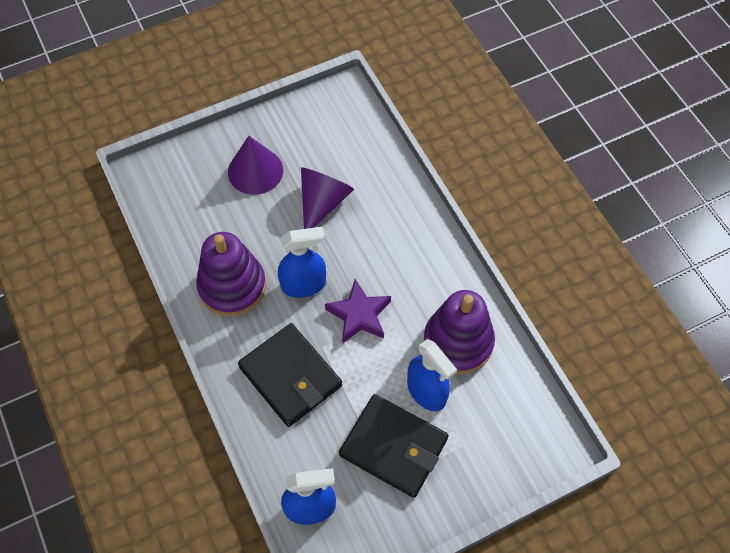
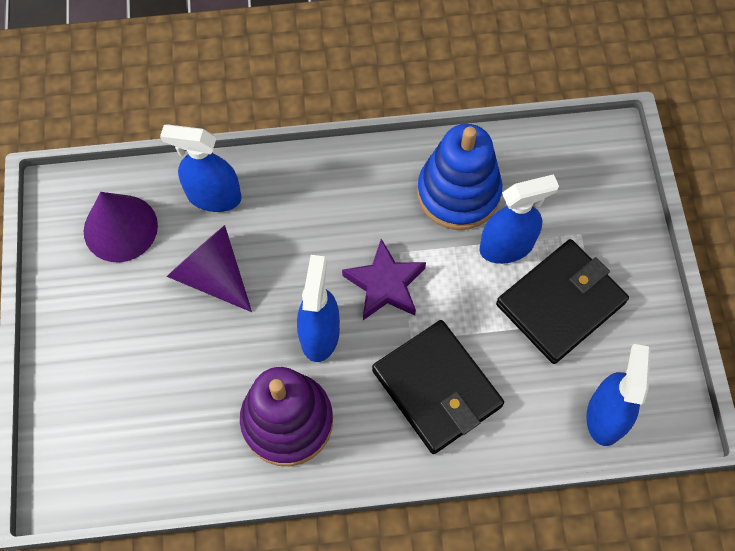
camera: 70 degrees left, 5 degrees up
(255, 171) = (127, 341): purple cone -> purple cone (120, 228)
(290, 376) = (436, 388): black wallet -> black wallet turned 75 degrees clockwise
(383, 181) = (213, 196): none -> blue spray bottle
(458, 342) = (458, 193): purple stacking toy -> blue stacking toy

